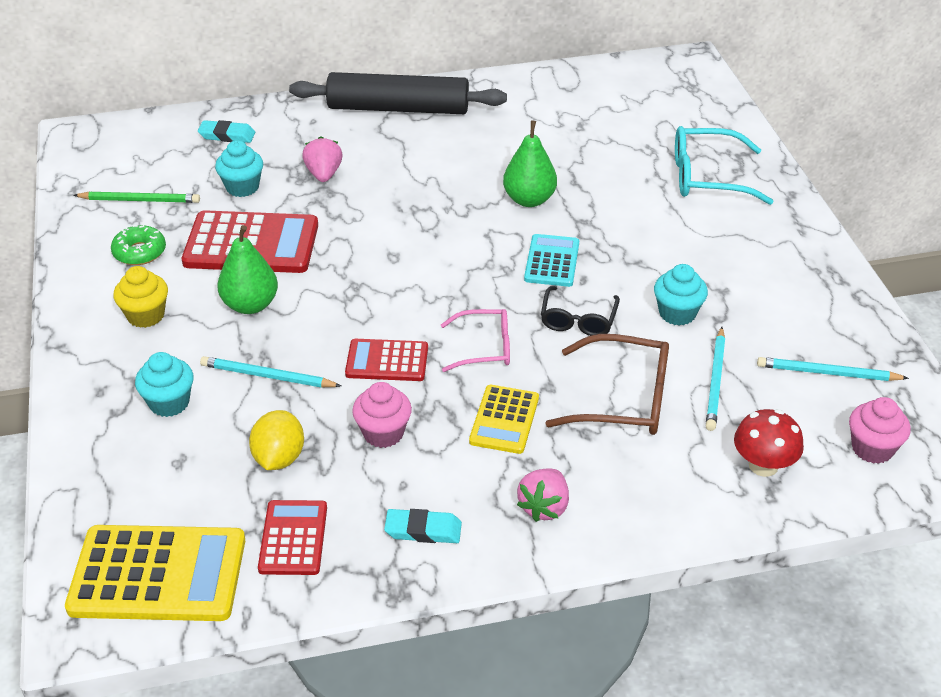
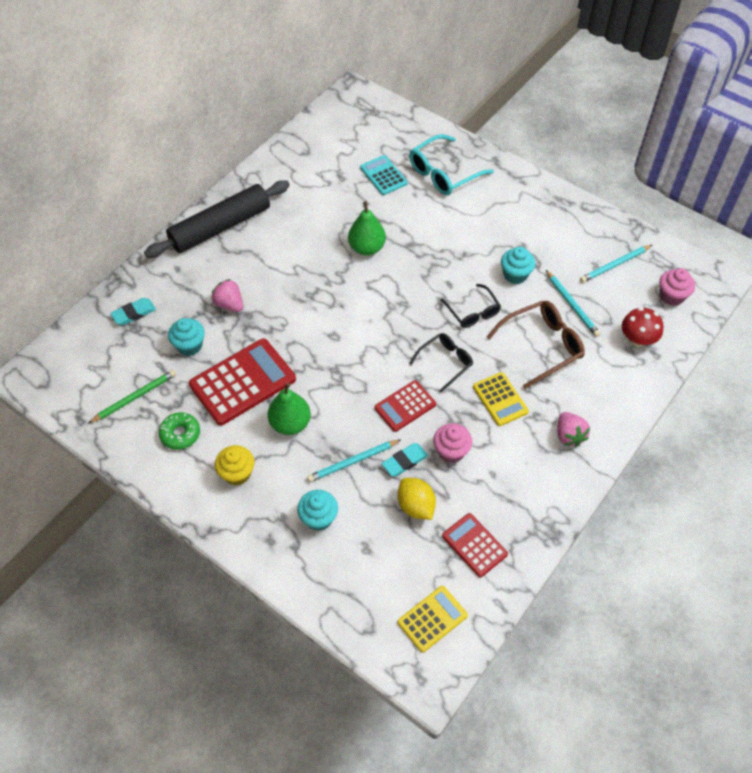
camera: 40 degrees left, 15 degrees up
(158, 574) = (432, 619): yellow calculator -> yellow calculator, size x0.57
(423, 530) = (529, 491): turquoise eraser -> turquoise eraser (404, 461)
(485, 348) = (445, 362): pink glasses -> black glasses
(551, 261) = (421, 282): turquoise calculator -> turquoise calculator (383, 175)

